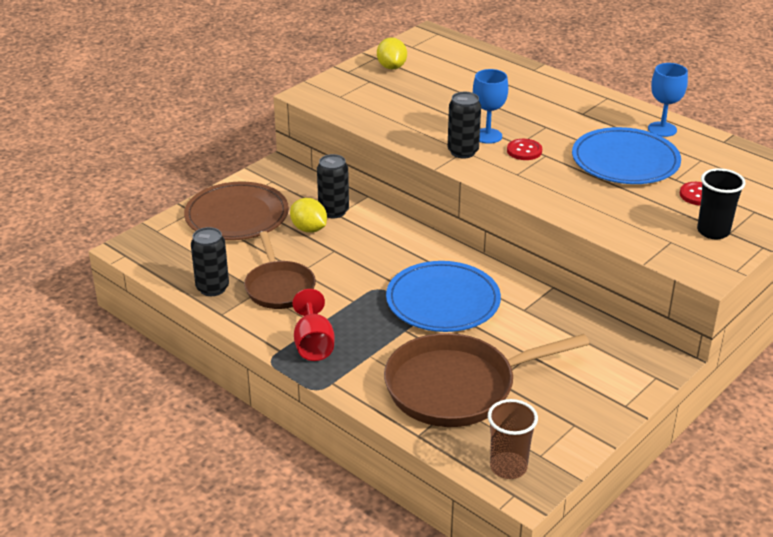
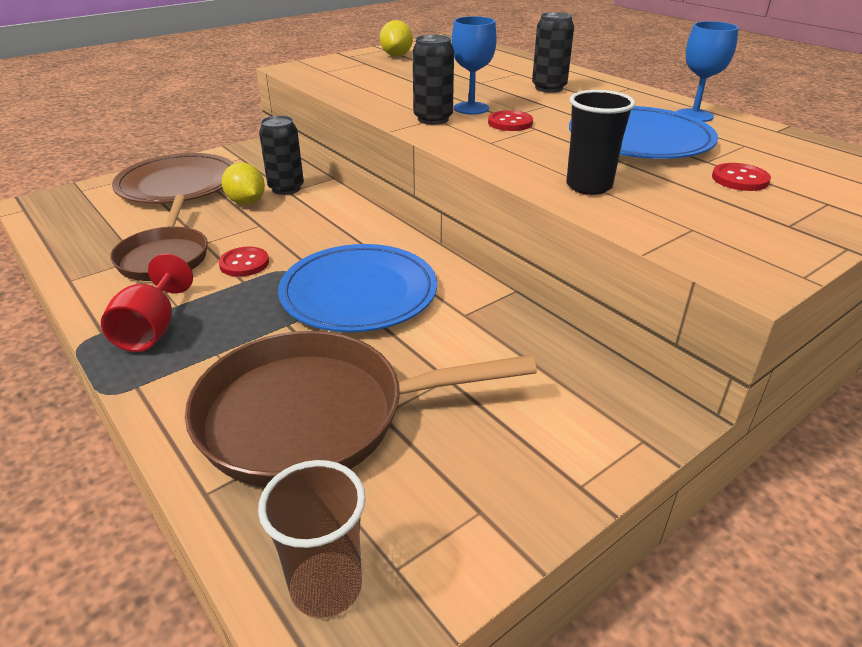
camera: 10 degrees right, 0 degrees up
(212, 288) = (86, 250): black can -> black can (549, 88)
(344, 286) = (244, 263): none -> red button
(713, 231) = (762, 222): black cup -> black cup (589, 186)

